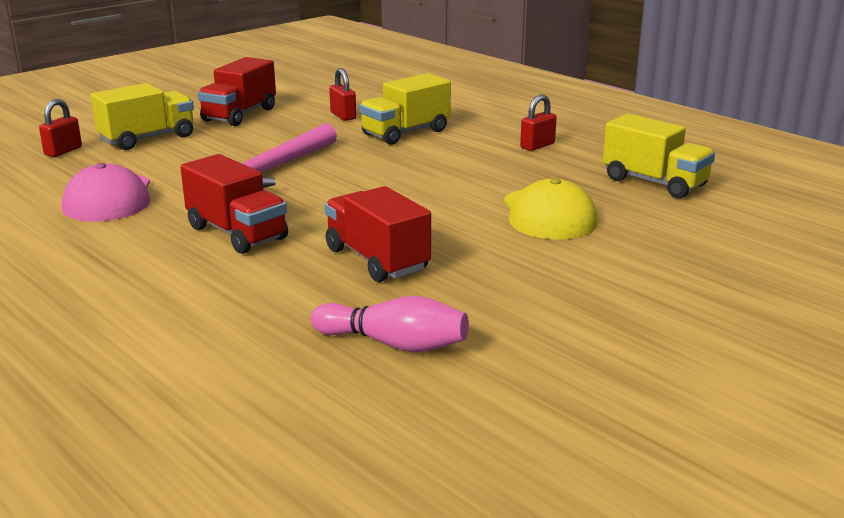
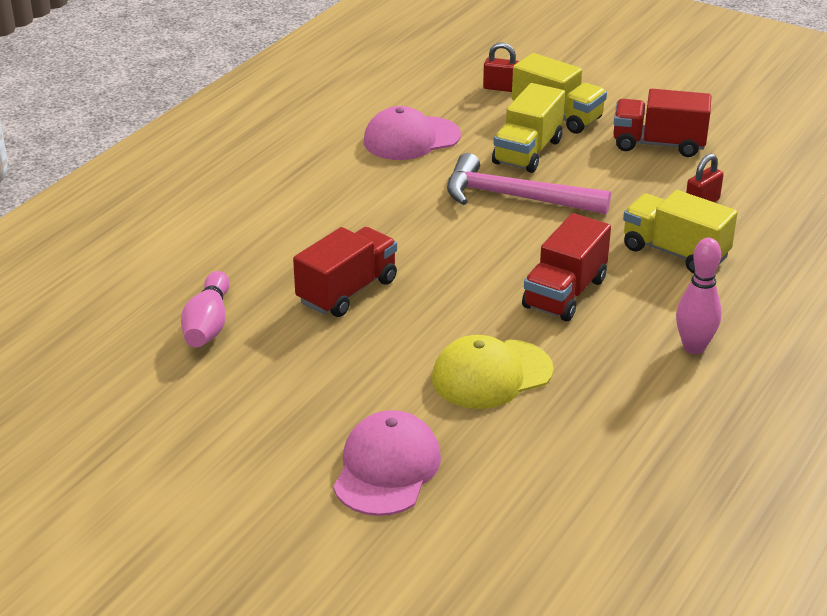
camera: 75 degrees right, 10 degrees up
(237, 233) = (370, 214): red truck -> red truck (565, 293)
(537, 146) = (694, 347): red padlock -> pink bowling pin
(654, 182) = (624, 444): yellow truck -> yellow truck (527, 152)
(680, 273) = (387, 469): none -> pink cap

